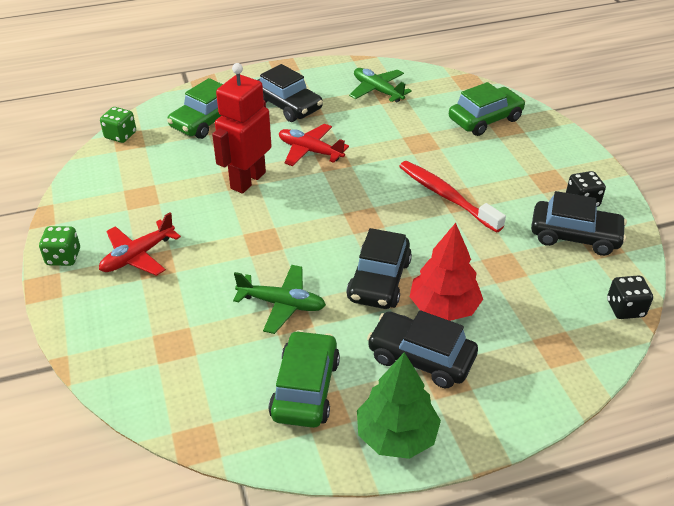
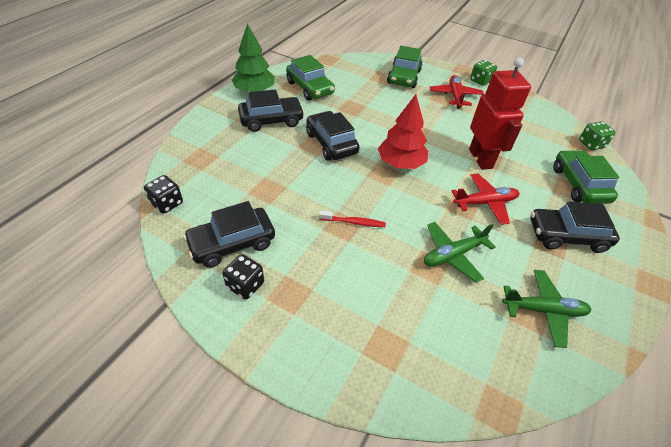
camera: 135 degrees right, 5 degrees up
(282, 304) = (363, 110): green plane -> green plane (453, 255)
(444, 307) = (282, 147): red tree -> red tree (400, 163)
(446, 196) = (354, 222): red toothbrush -> red toothbrush, size x0.54
(485, 119) = (413, 343): green car -> green car (404, 77)

